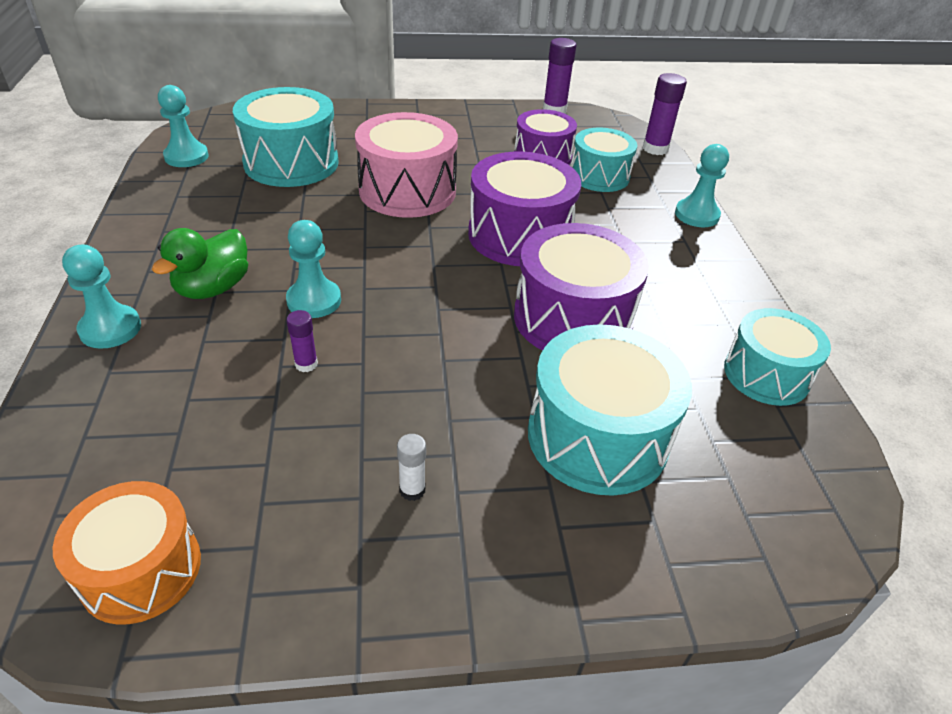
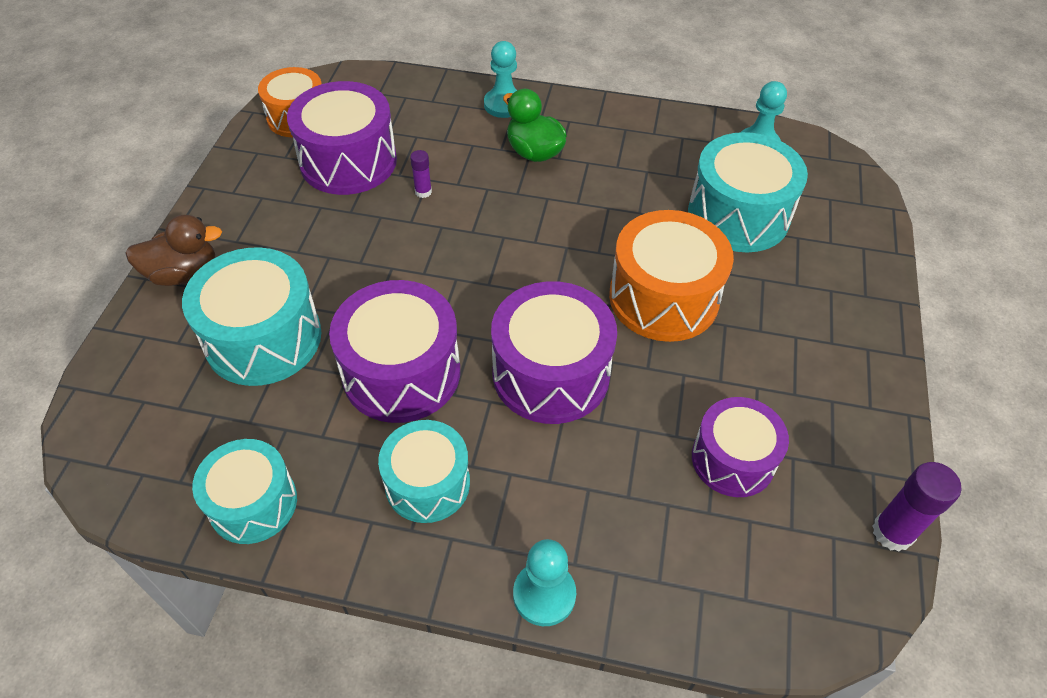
camera: 110 degrees right, 10 degrees up
(255, 458) = (348, 161): none -> purple drum
(314, 300) = (497, 204): turquoise pawn -> none
(407, 191) = (663, 297): pink drum -> orange drum
(412, 490) = (281, 225): white glue stick -> none
(548, 571) = (184, 273): none -> brown duck
(599, 176) = (669, 511): turquoise drum -> turquoise drum (427, 483)
(655, 149) = (746, 635): purple glue stick -> none

